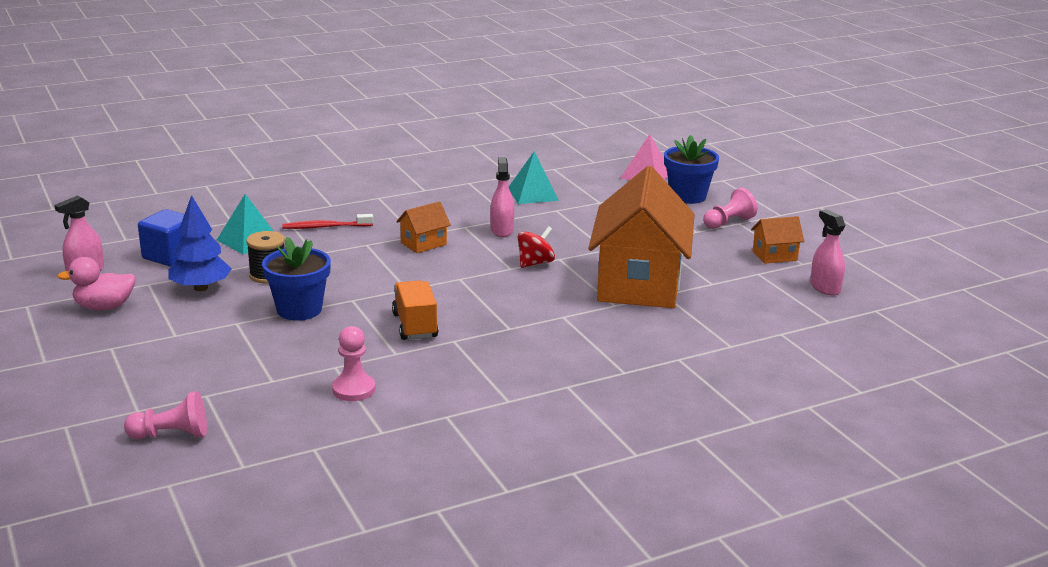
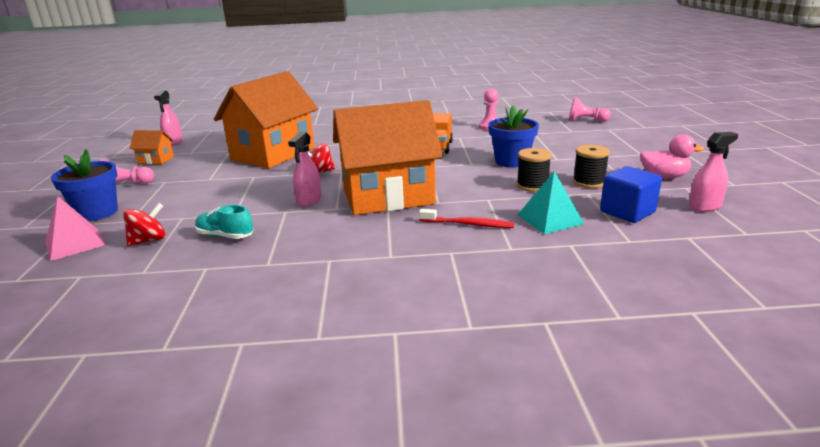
camera: 155 degrees left, 0 degrees up
(201, 288) = (588, 182): blue tree -> black spool
(423, 244) = (388, 196): orange house -> orange house, size x2.44
(532, 194) = (225, 236): turquoise pyramid -> turquoise shoe
(590, 184) = (149, 240): none -> red spinning top

